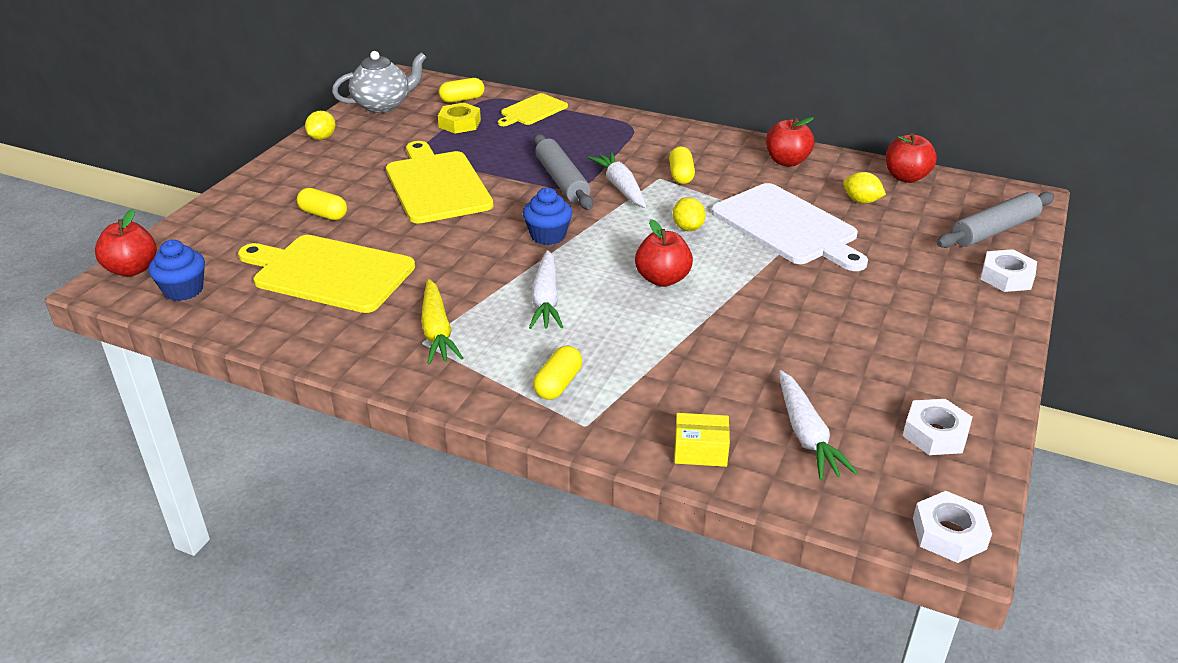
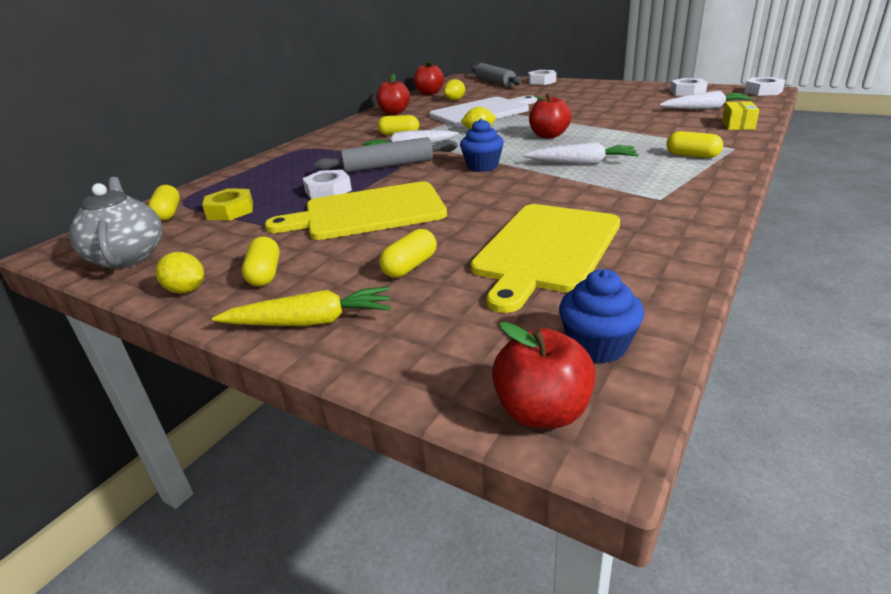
camera: 80 degrees left, 5 degrees down
(334, 160) = (265, 274): none -> yellow capsule
(437, 331) = (640, 194): yellow carrot -> yellow carrot (310, 322)
(495, 159) = (328, 191): none -> white nut
(532, 111) = (234, 182): yellow cutting board -> none

